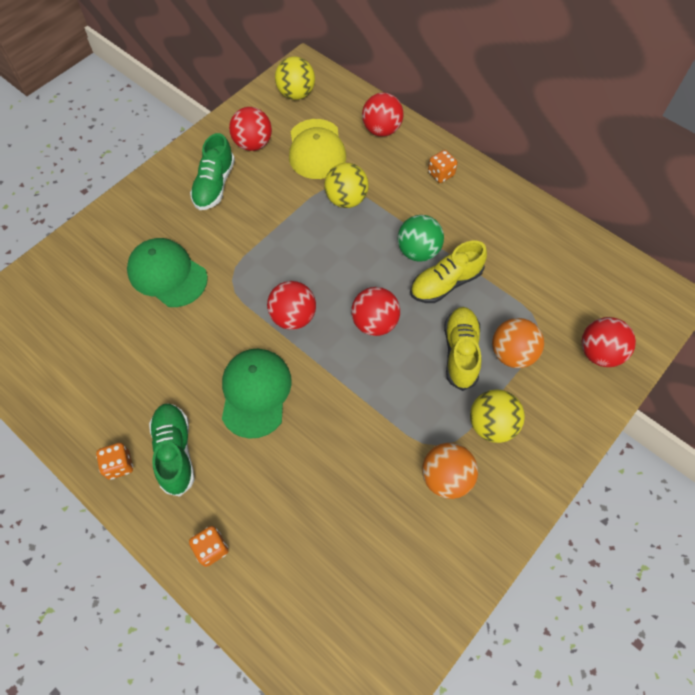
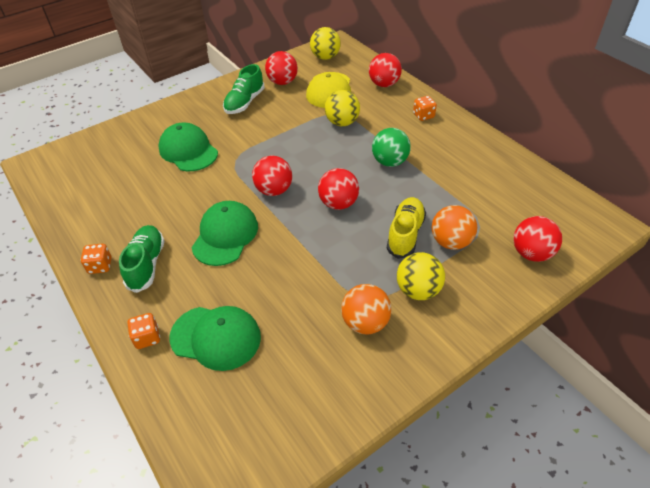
camera: 15 degrees right, 15 degrees down
(289, 531) = (216, 337): none -> green cap
(445, 283) = (406, 185): yellow shoe -> none

